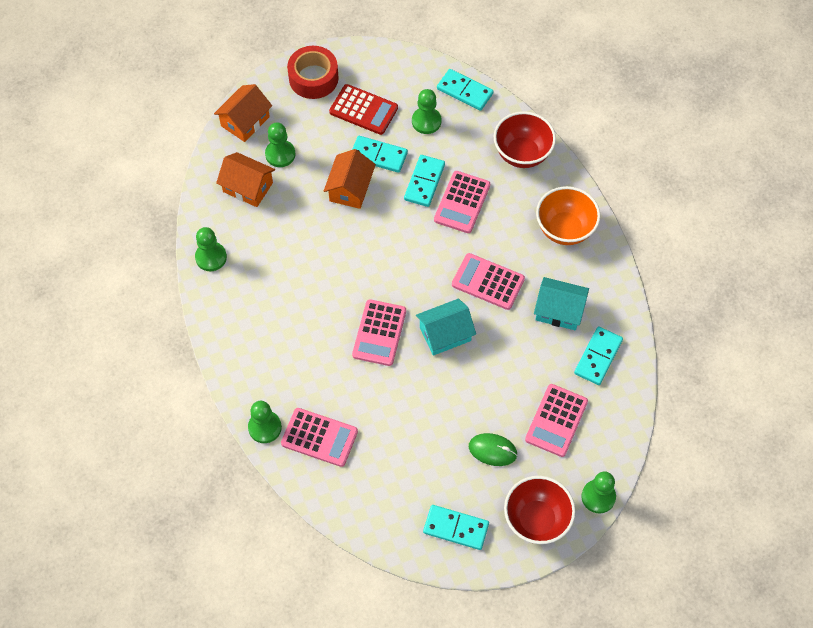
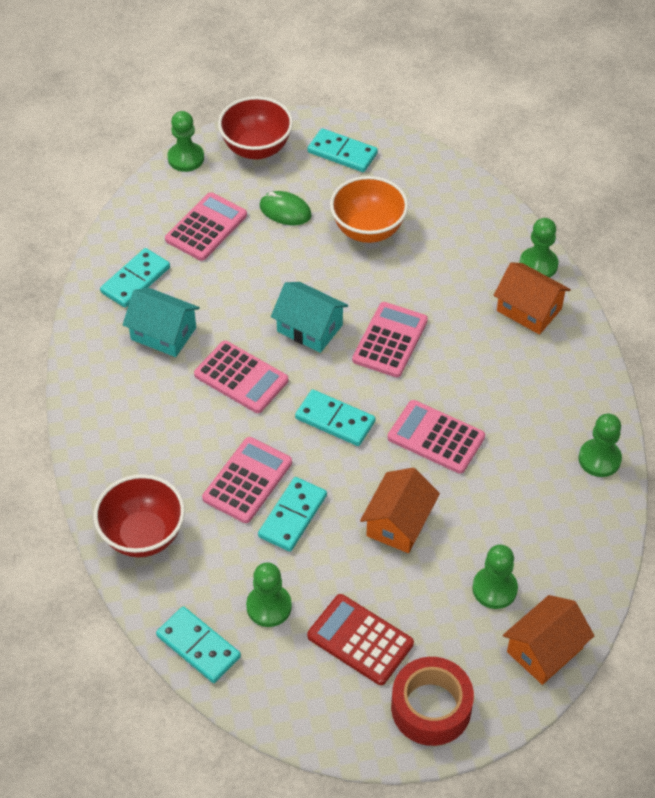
camera: 170 degrees left, 10 degrees down
(248, 187) = (545, 547): orange house -> orange house (529, 310)
(319, 437) = (476, 247): pink calculator -> pink calculator (436, 437)
(378, 155) = (350, 564): turquoise domino -> turquoise domino (335, 420)
(445, 334) = (309, 328): turquoise house -> turquoise house turned 45 degrees clockwise
(565, 229) = (121, 426): orange bowl -> orange bowl (368, 230)

